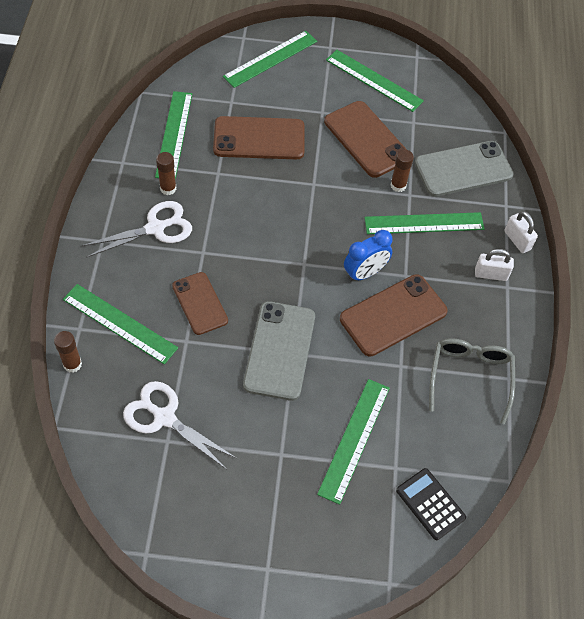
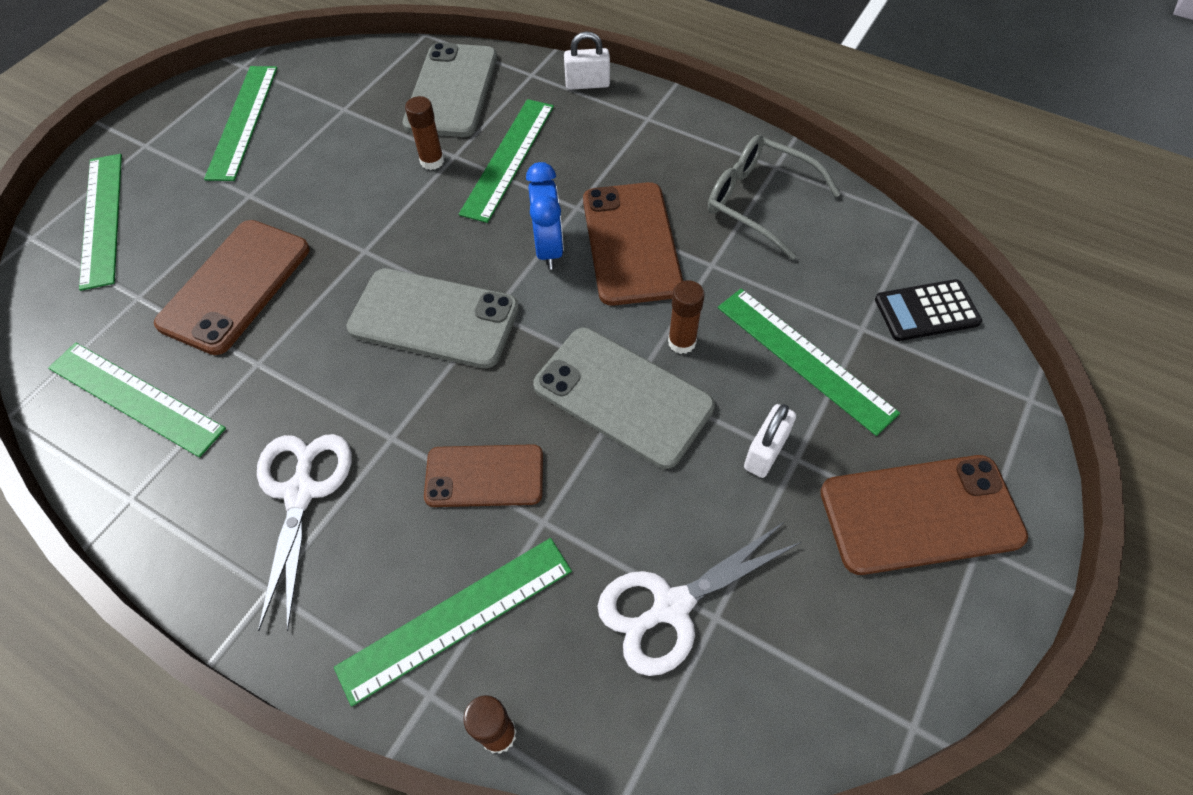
camera: 60 degrees left, 0 degrees up
(168, 188) = (235, 445): brown glue stick -> brown glue stick (682, 342)
(285, 238) = (434, 318): none -> grey phone
(366, 139) = (333, 165): brown phone -> brown phone (920, 514)
(374, 80) = (243, 121): green ruler -> green ruler turned 60 degrees counterclockwise
(491, 274) = (622, 126): white padlock -> white padlock (765, 452)

